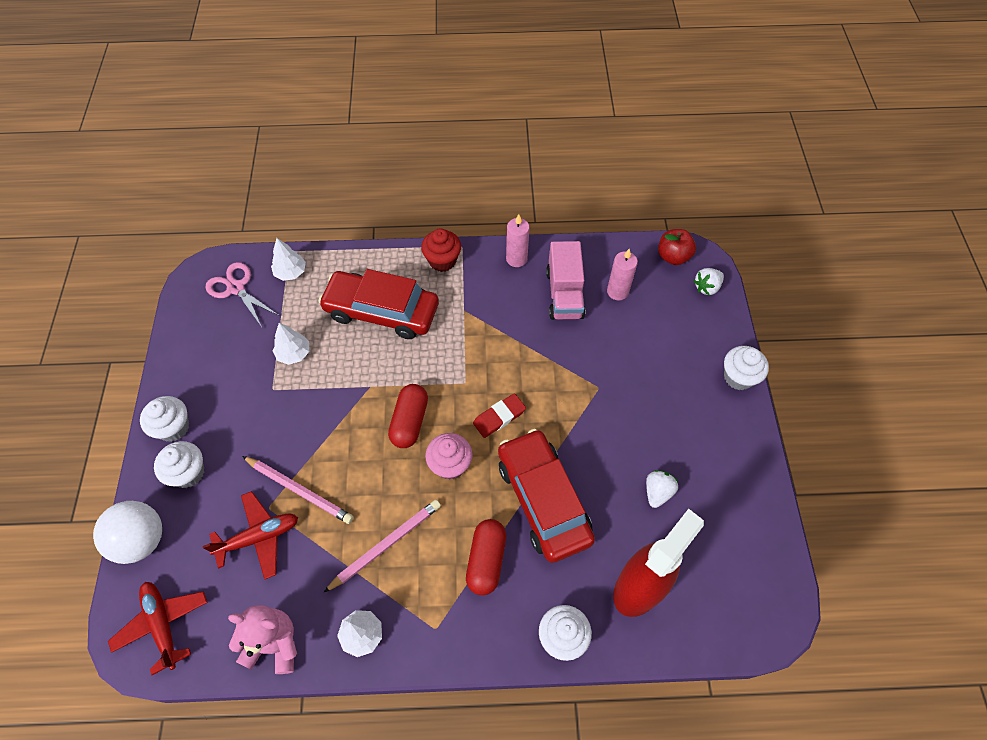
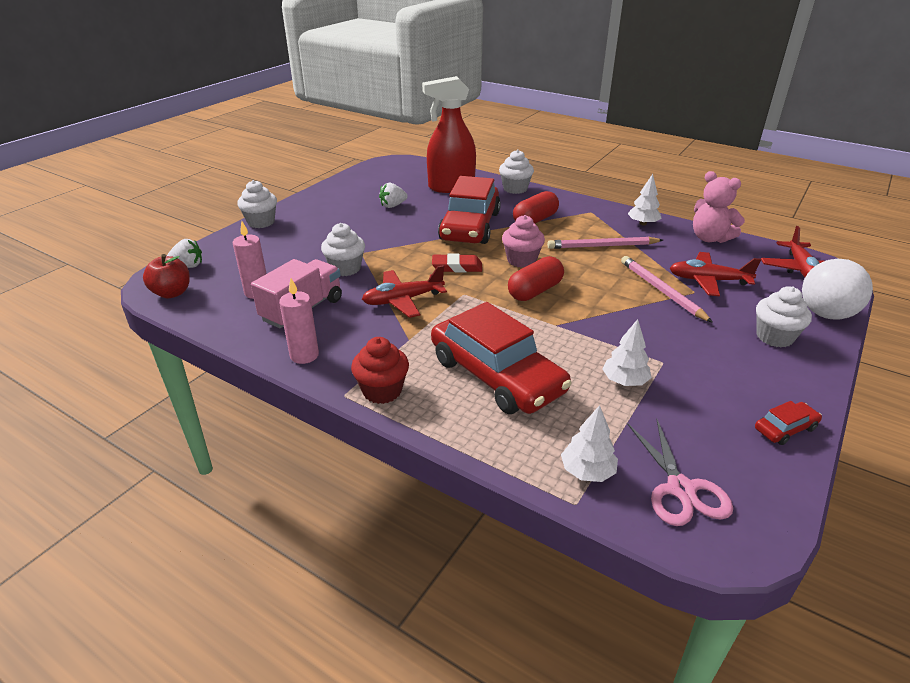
camera: 145 degrees left, 25 degrees down
(174, 427) = (791, 375): white cupcake -> white cupcake (345, 268)
(178, 367) = (785, 429): none -> red car
(504, 347) = (403, 300): none -> red plane

